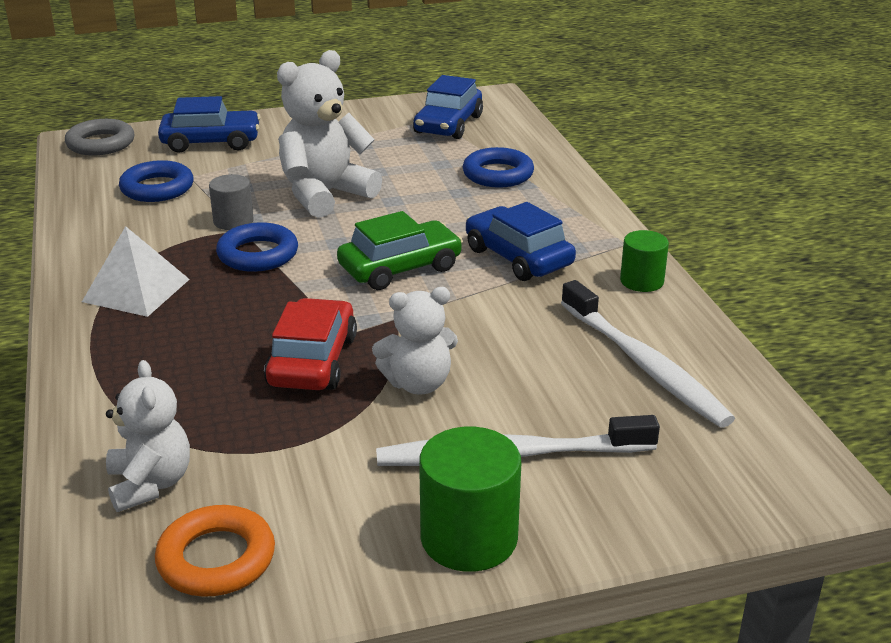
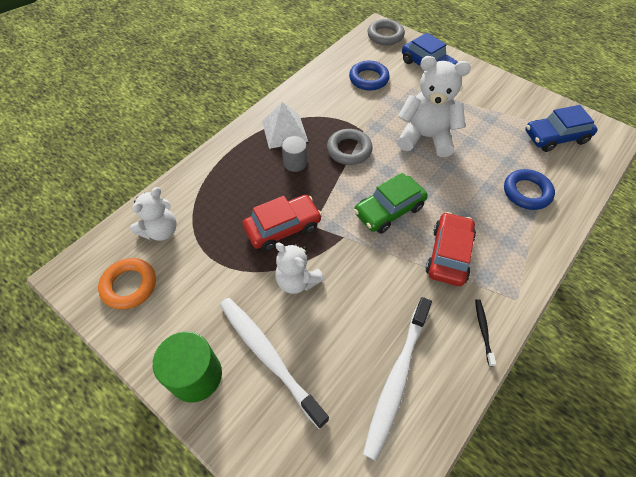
camera: 55 degrees right, 25 degrees up
(233, 221) = (368, 122): grey cylinder -> grey cylinder (295, 163)
(258, 254) = (349, 150): blue ring -> grey ring
(400, 268) = (389, 210): green car -> green car turned 120 degrees clockwise
(518, 257) = (449, 254): blue car -> red car
(641, 281) = (483, 330): green cylinder -> black toothbrush

